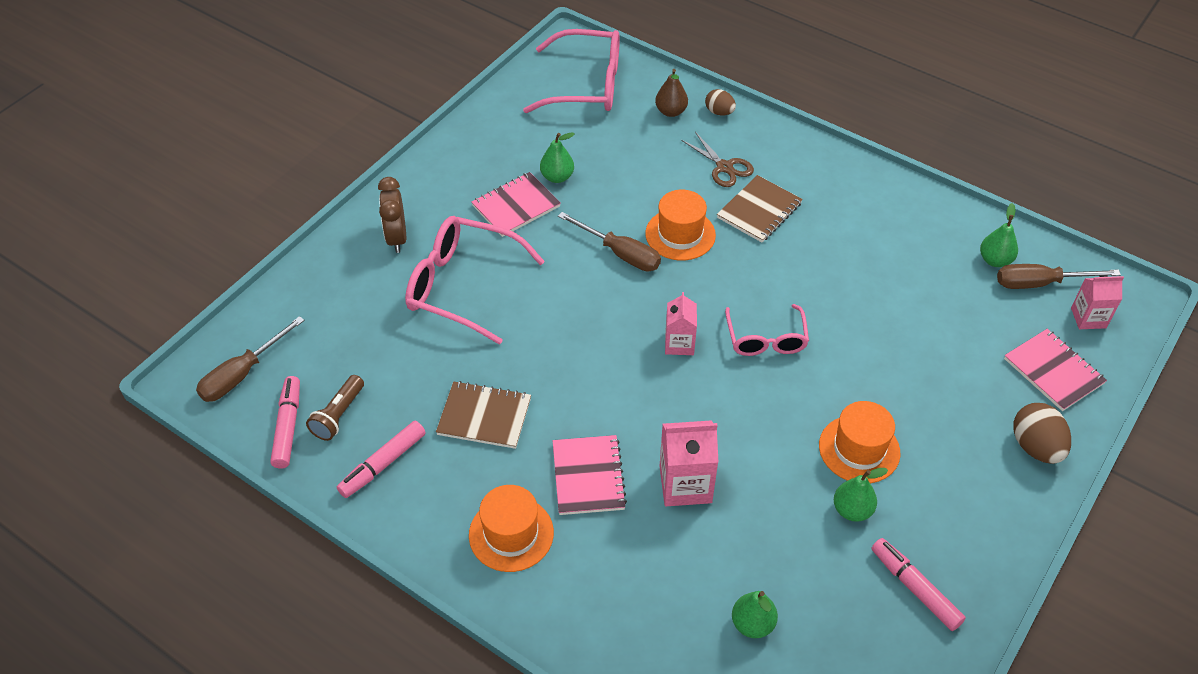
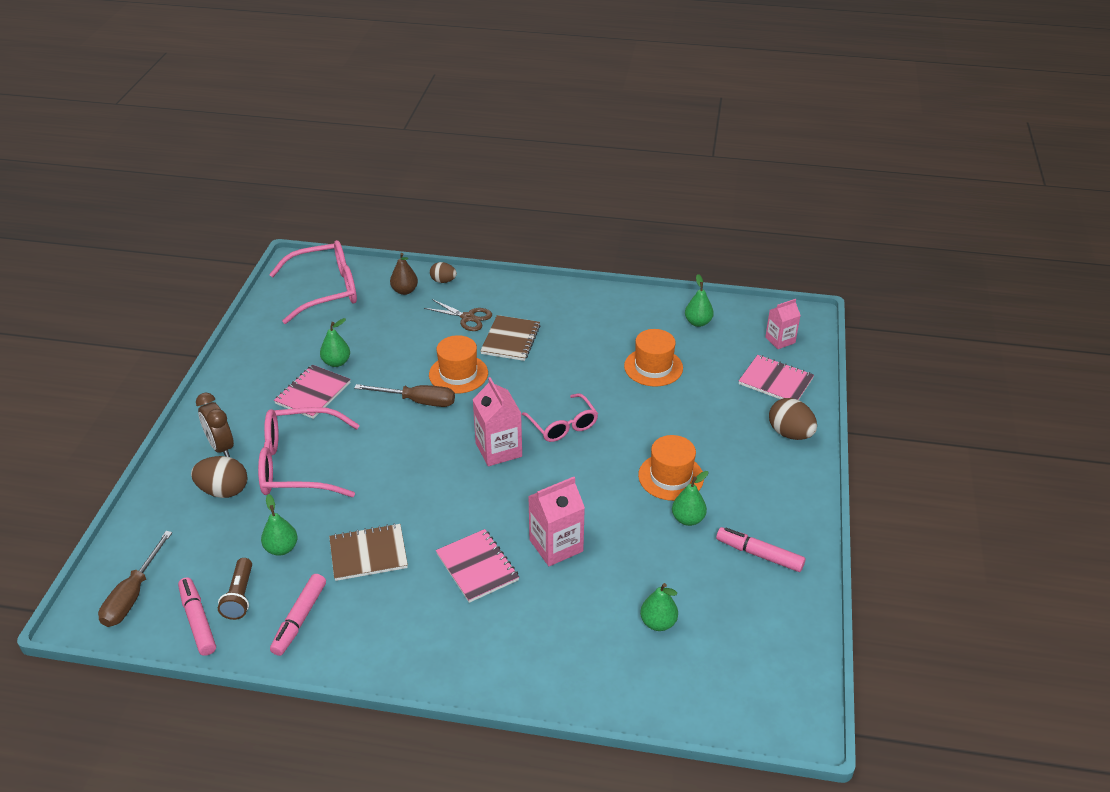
camera: 25 degrees left, 10 degrees down
(377, 289) = (223, 491): none -> brown egg
(402, 377) = (281, 548): none -> green pear
(511, 534) = (437, 631): orange hat -> orange hat (653, 367)
(679, 343) = (498, 449): pink carton -> pink carton, size x1.52
(1040, 283) = (736, 328): brown screwdriver -> none

